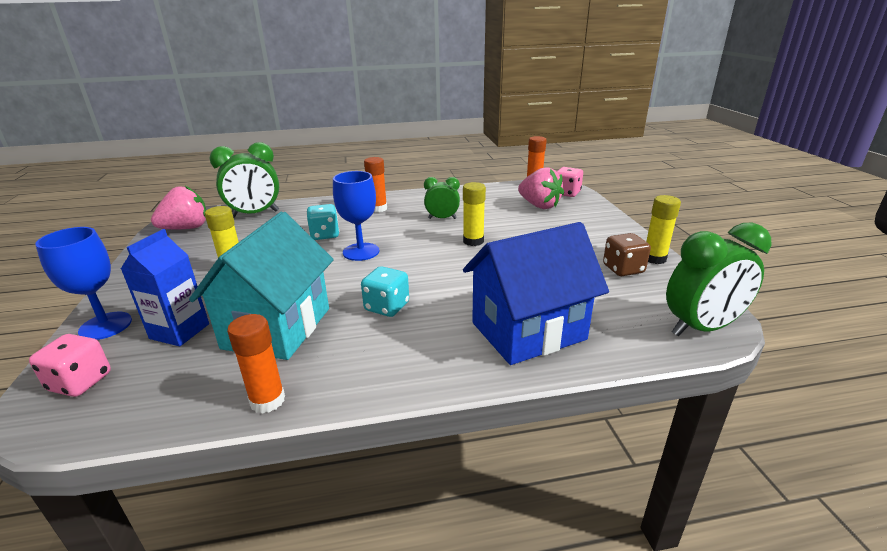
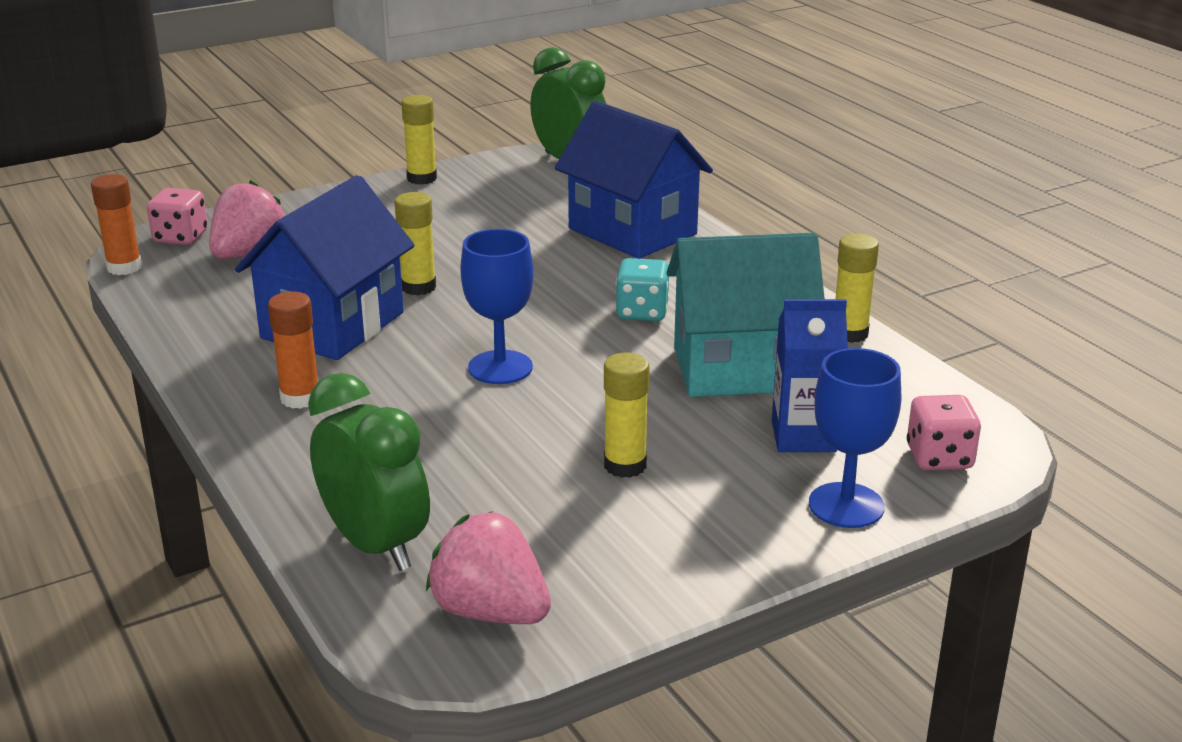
camera: 110 degrees left, 0 degrees up
(267, 400) = (849, 333): orange glue stick -> yellow glue stick
(325, 235) = (449, 420): turquoise dice -> none
(442, 218) = (333, 325): green clock -> blue house
(623, 269) = (460, 193): brown dice -> none

